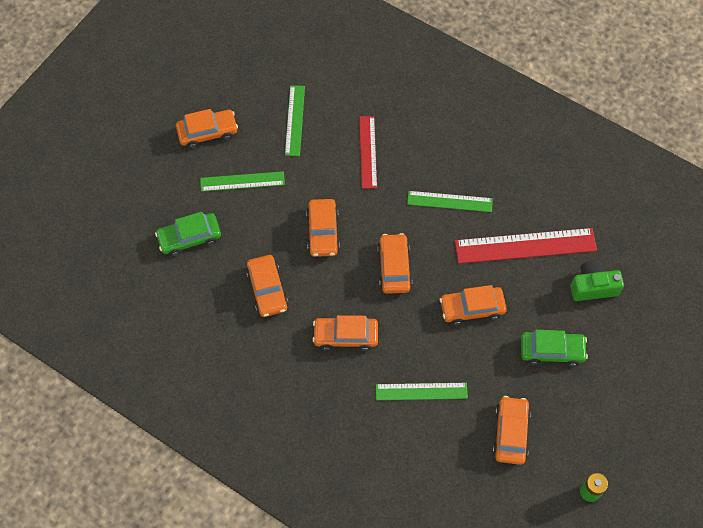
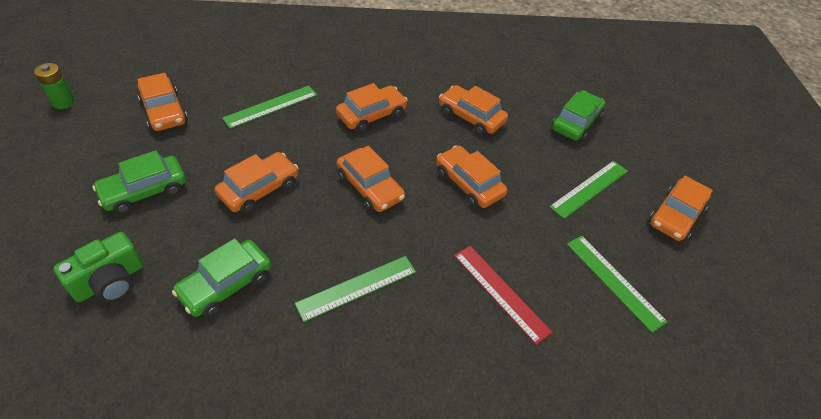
camera: 140 degrees right, 15 degrees down
(525, 246) = (226, 284): red ruler -> green car

